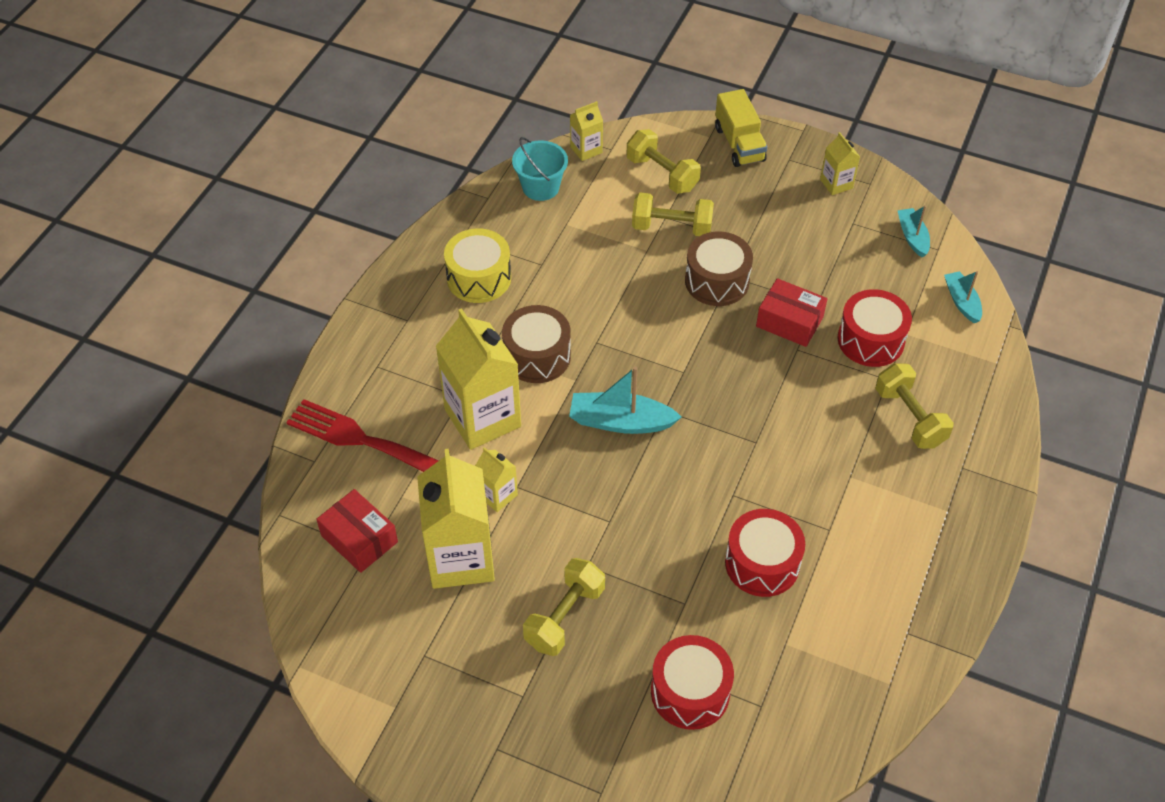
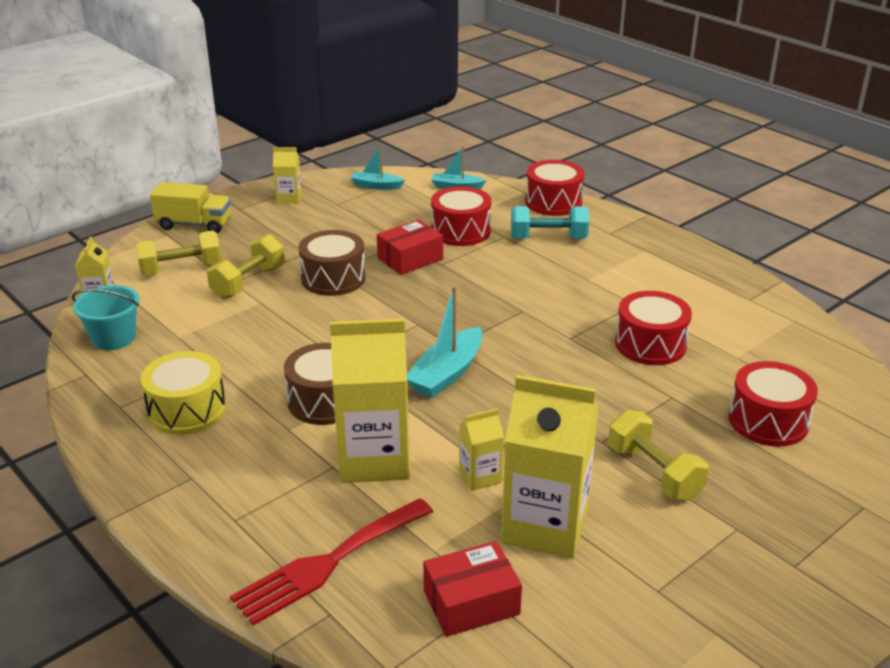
camera: 65 degrees left, 20 degrees down
(909, 417) = (548, 238): yellow dumbbell -> turquoise dumbbell
(993, 396) = (553, 202): none -> red drum

